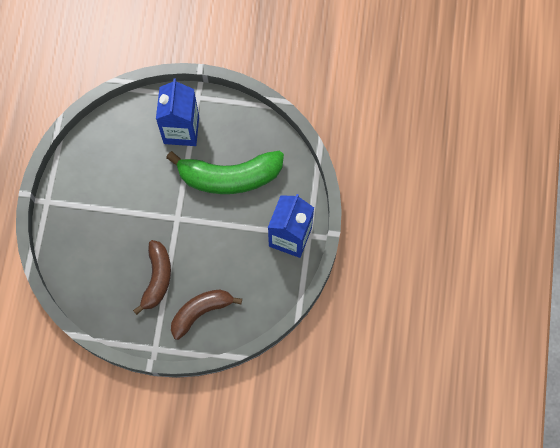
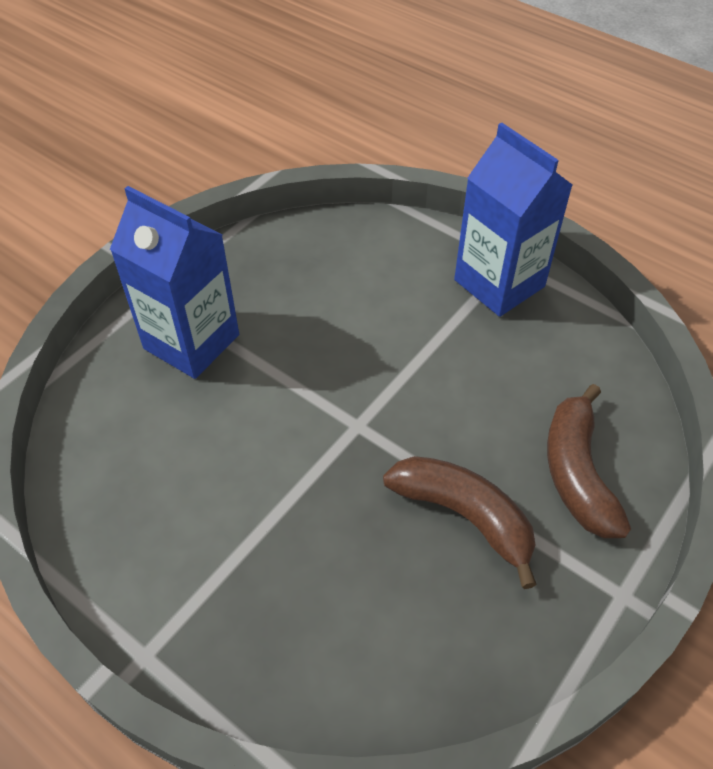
camera: 60 degrees left, 20 degrees down
(229, 177) = (334, 314): green banana -> none

